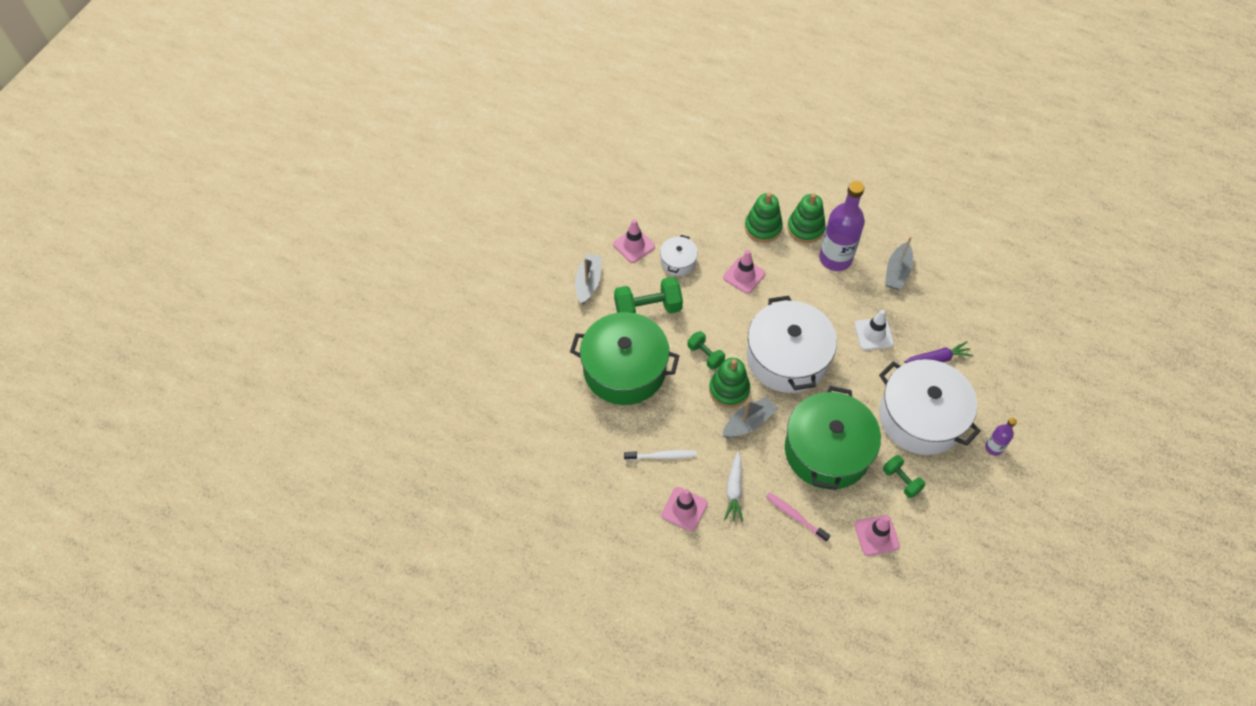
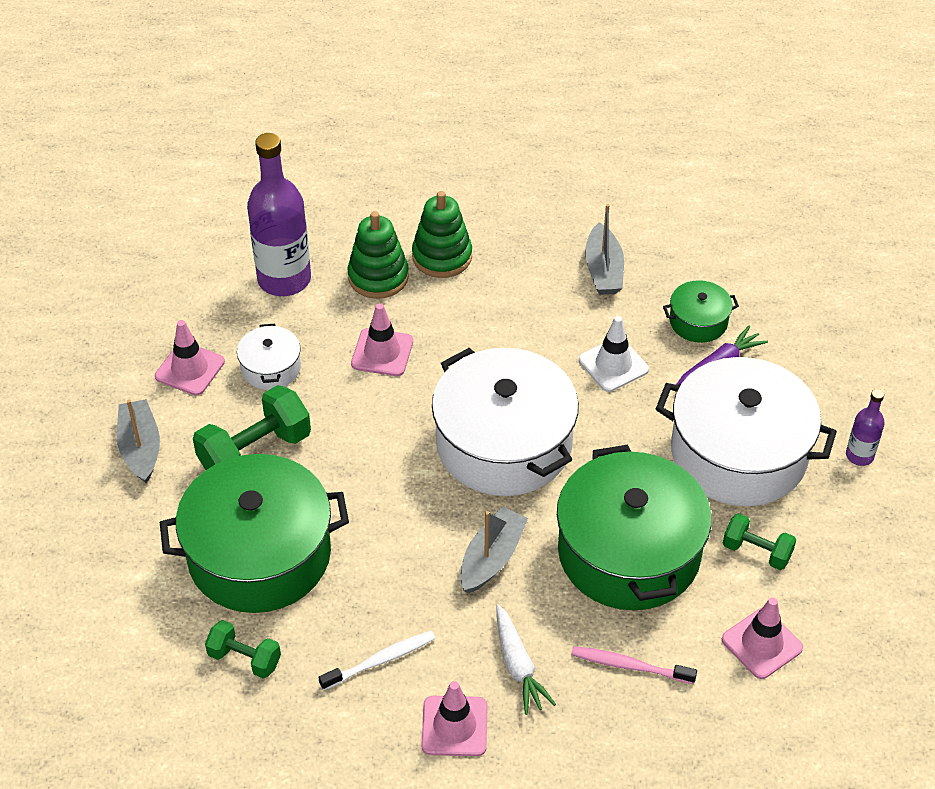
camera: 25 degrees left, 10 degrees down
(705, 355) = (378, 486): green dumbbell -> green dumbbell (244, 659)
(729, 390) = (438, 522): green stacking toy -> none
(835, 258) = (506, 282): purple bottle -> purple bottle (284, 279)
(938, 326) = (698, 321): none -> green pot

